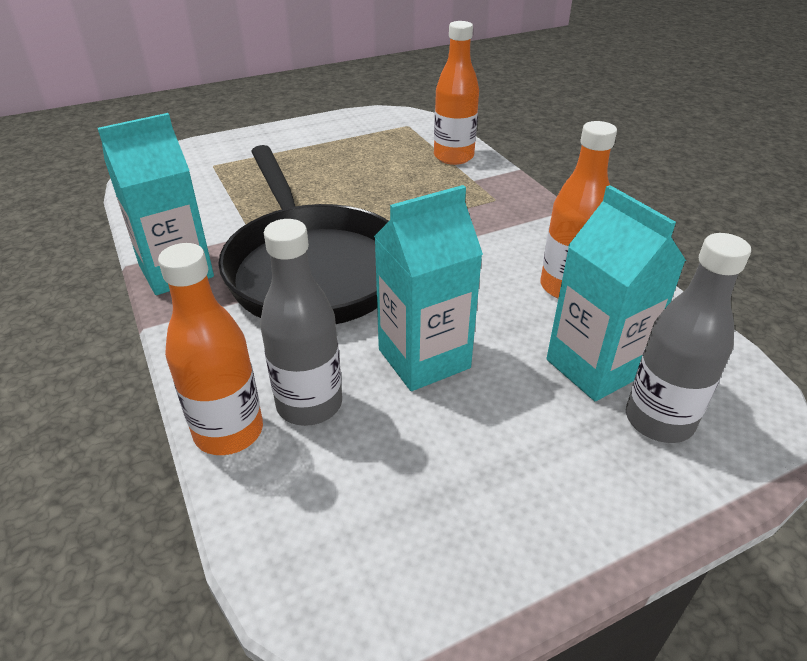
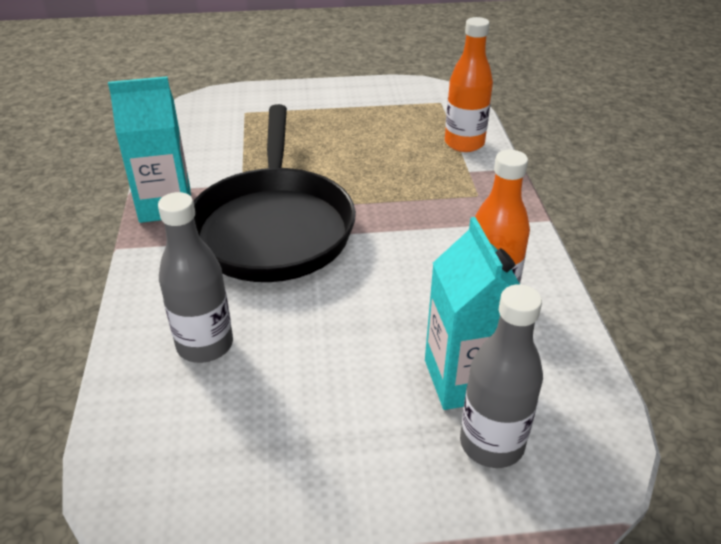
camera: 20 degrees right, 0 degrees up
(229, 432) = (134, 350): orange bottle -> none
(424, 358) = (319, 331): turquoise carton -> none

